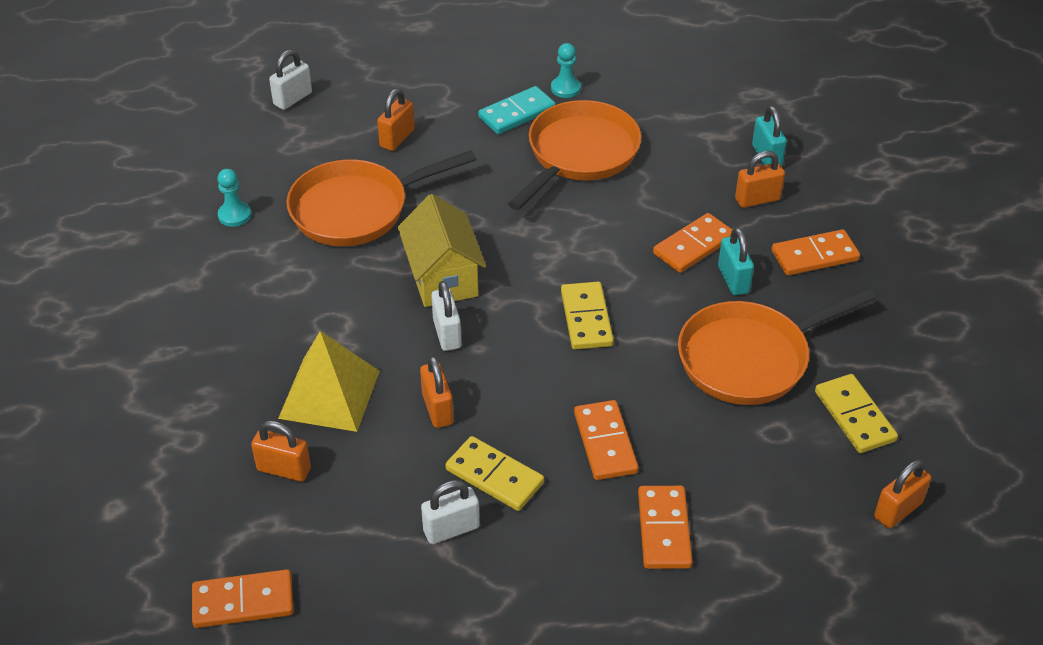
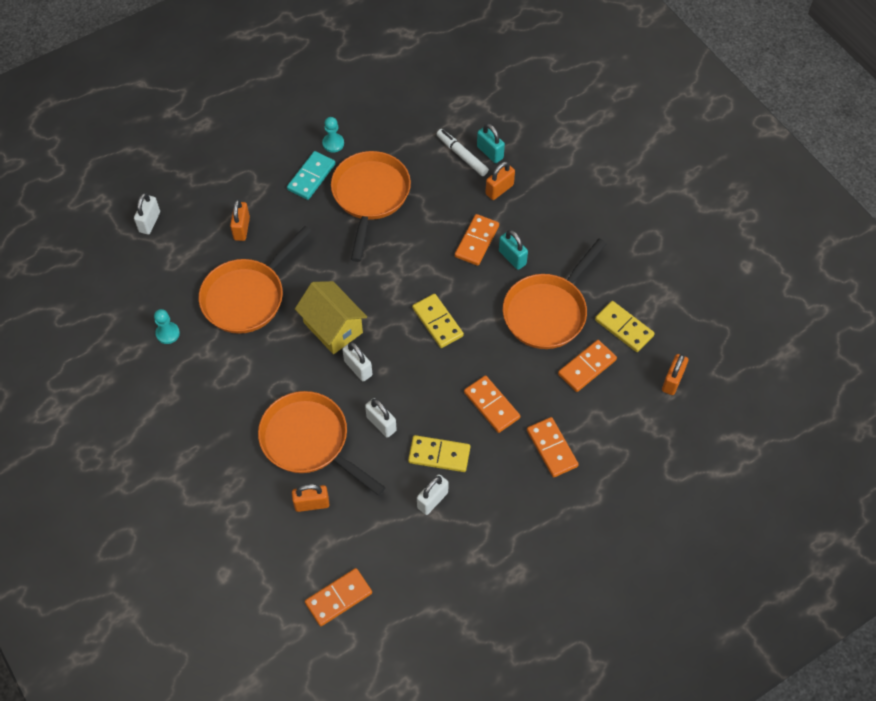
camera: 25 degrees left, 15 degrees up
(329, 394) = (309, 441): yellow pyramid -> orange pan
(437, 409) = (381, 424): orange padlock -> white padlock
(726, 148) = (462, 155): none -> white marker
(814, 255) = (552, 220): orange domino -> orange domino (587, 367)

